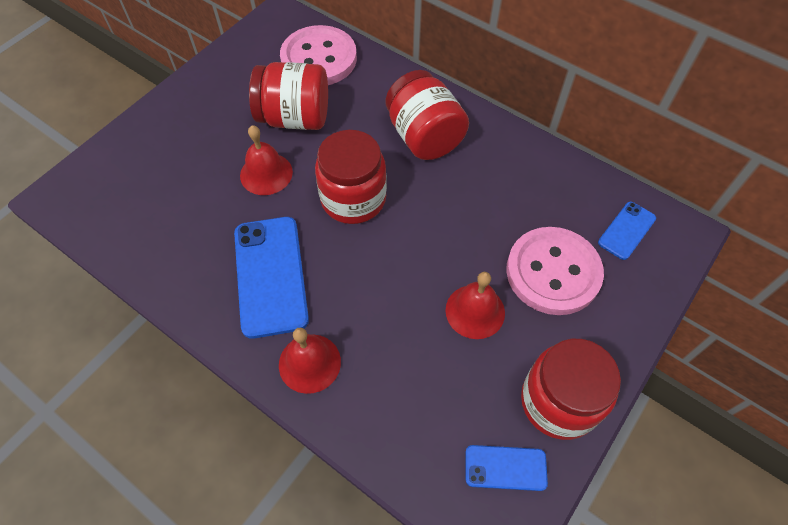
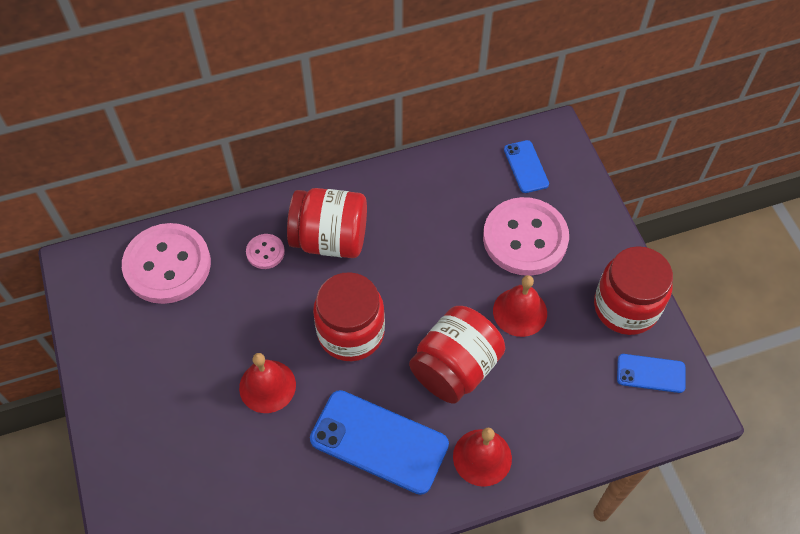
camera: 55 degrees left, 0 degrees up
(295, 118) = (222, 326): red jar -> red jar (455, 368)
(377, 105) = (265, 252): none -> pink button
(505, 468) = (650, 373): blue phone -> blue phone turned 60 degrees clockwise

